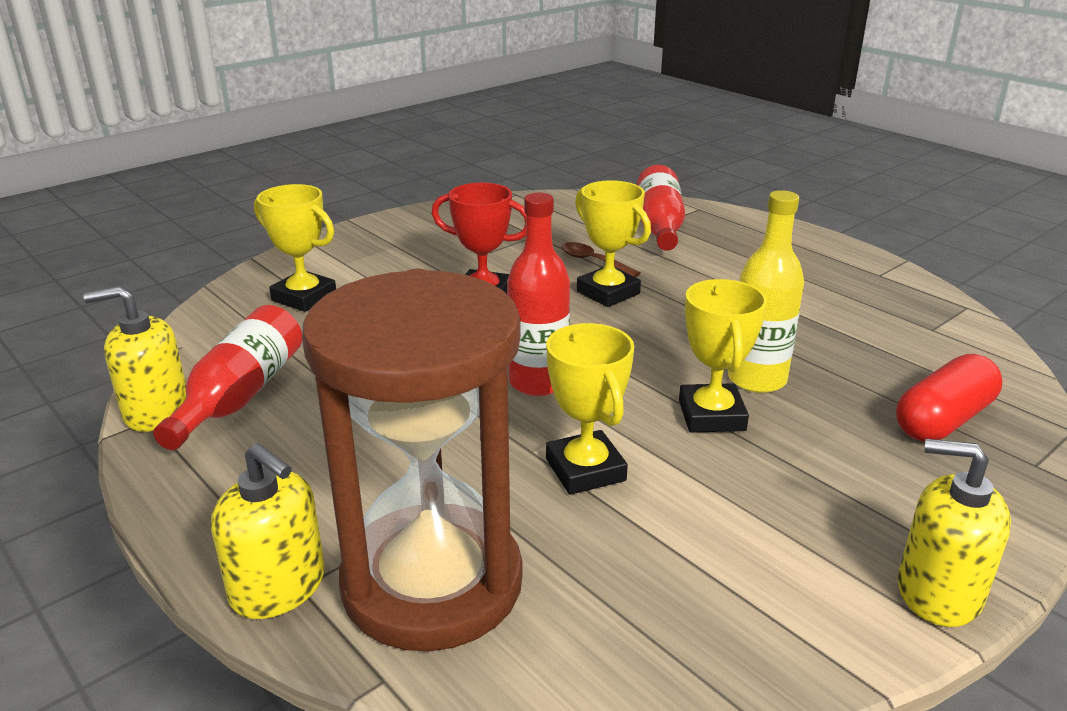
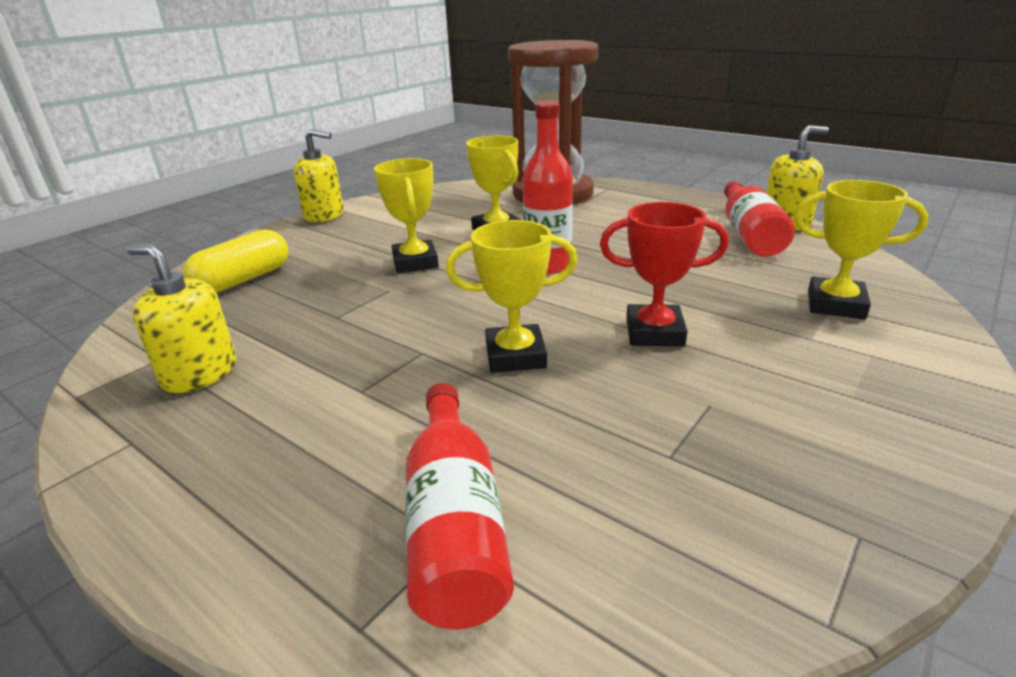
camera: 170 degrees right, 0 degrees up
(278, 587) = (616, 187): yellow soap dispenser -> yellow soap dispenser (200, 373)
(593, 261) = (550, 405): brown spoon -> none
(608, 292) = (515, 355): yellow trophy -> yellow trophy turned 45 degrees counterclockwise
(757, 379) = (372, 288): yellow bottle -> none
(943, 420) = (243, 280): red capsule -> yellow capsule

